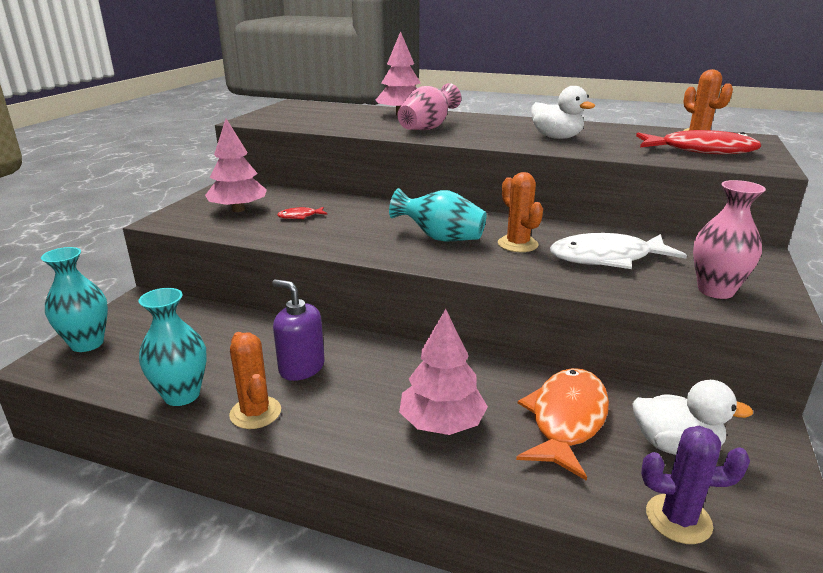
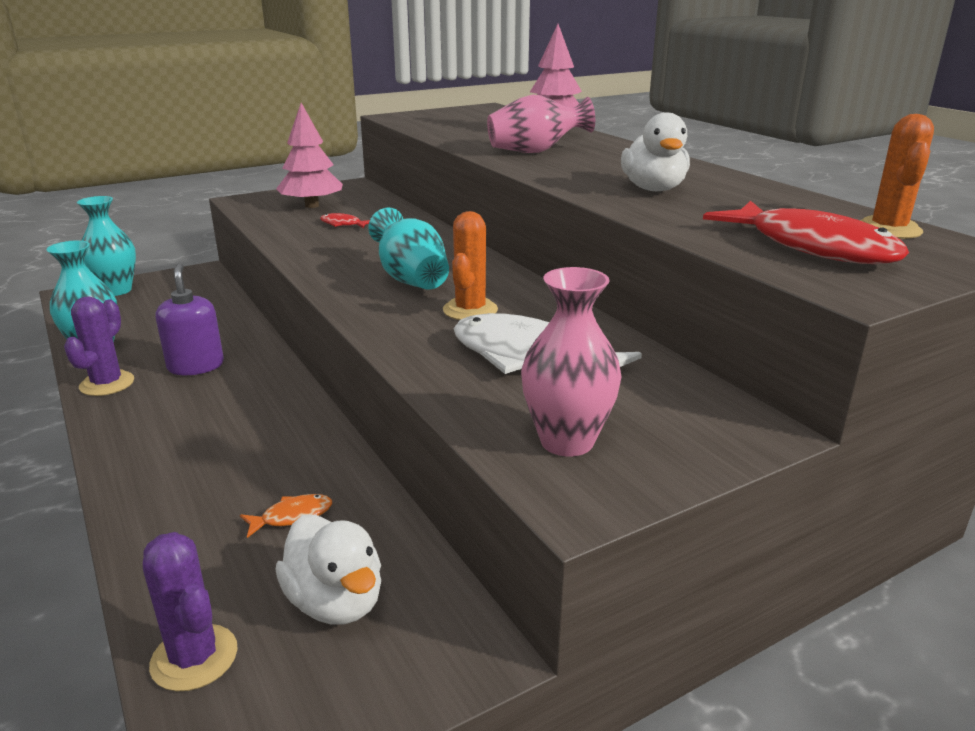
camera: 40 degrees right, 0 degrees up
(255, 413) = (107, 384): orange cactus -> purple cactus
(442, 423) = (196, 460): pink tree -> none
(566, 420) = (292, 516): orange fish -> orange fish, size x0.44

